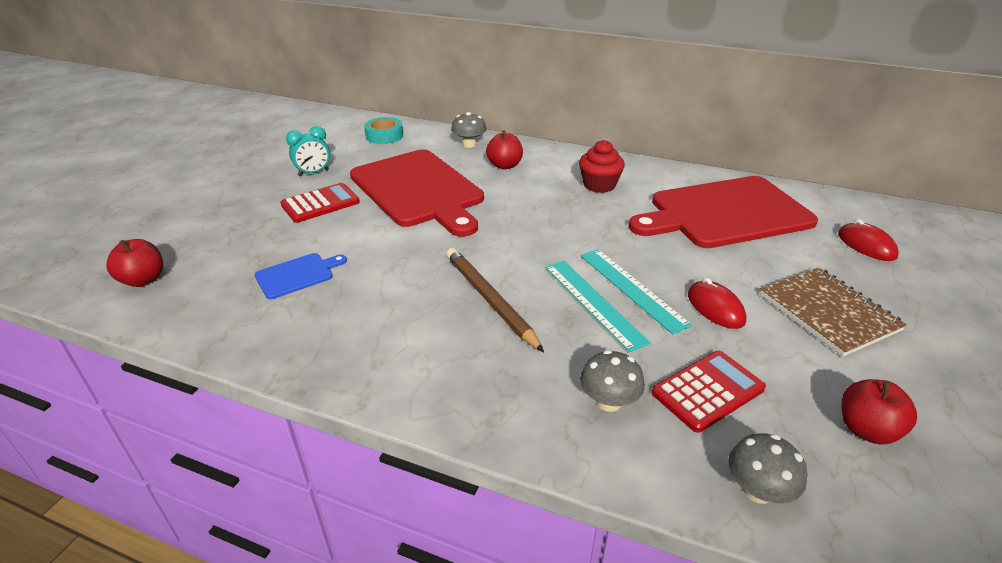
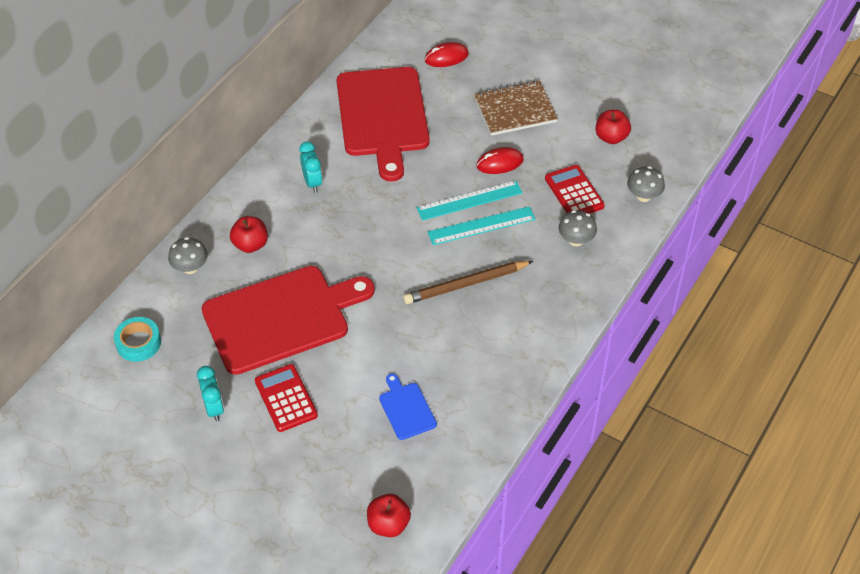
camera: 80 degrees left, 15 degrees up
(599, 185) = (312, 182): red cupcake -> turquoise clock

